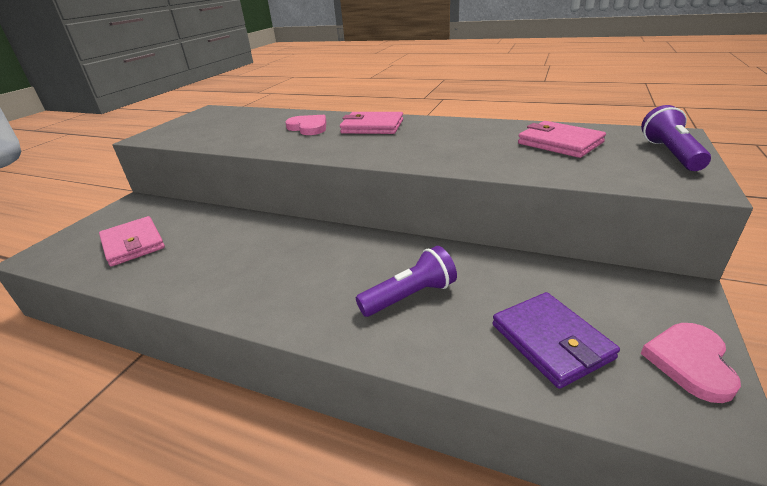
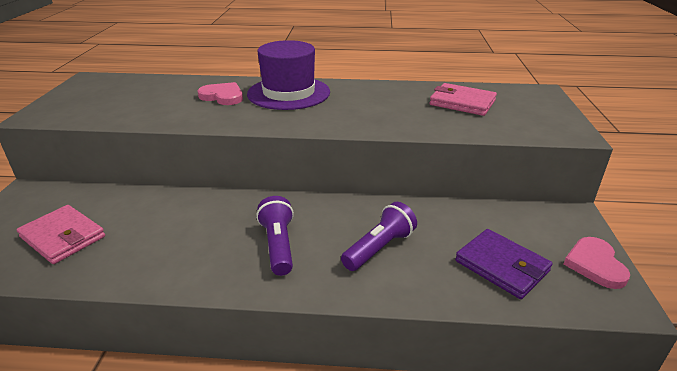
camera: 20 degrees left, 0 degrees up
(372, 127) = (289, 93): pink wallet -> purple hat
(670, 154) = (545, 108): purple flashlight -> purple flashlight (278, 245)

